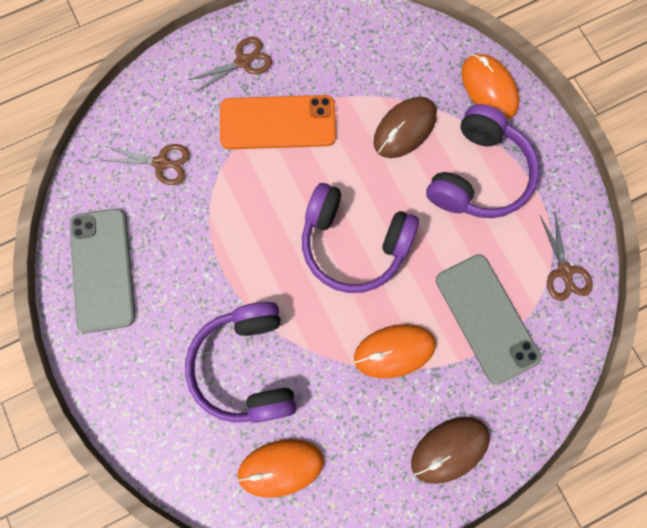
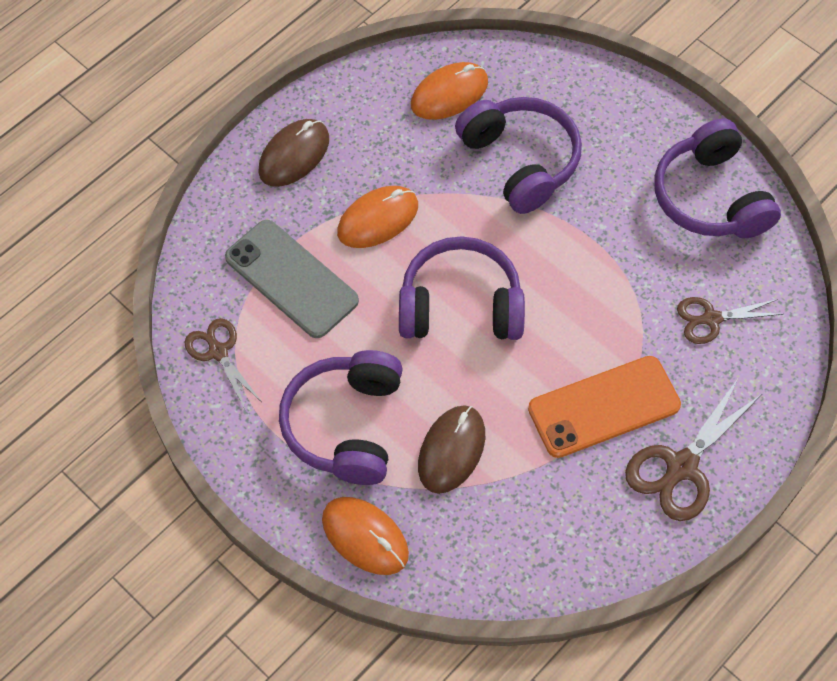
camera: 160 degrees right, 15 degrees down
(102, 270) = (710, 197): grey phone -> purple headphones
(243, 61) = (681, 467): brown scissors -> brown scissors, size x1.56

